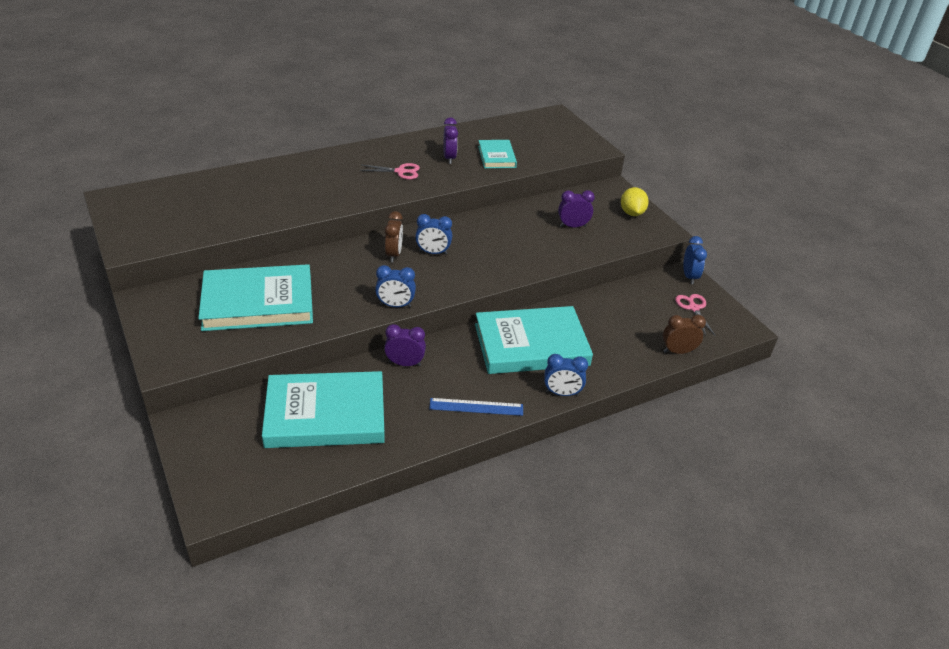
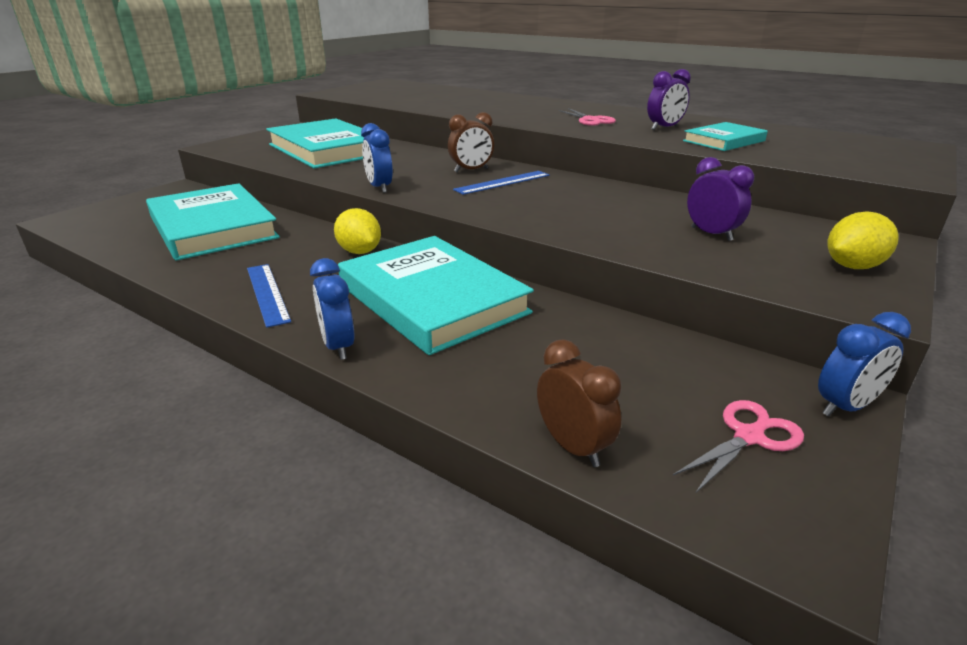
camera: 65 degrees right, 10 degrees down
(405, 363) = (323, 240): purple clock -> none
(433, 252) = (503, 182): blue clock -> blue ruler
(440, 352) = (359, 252): none -> yellow lemon

